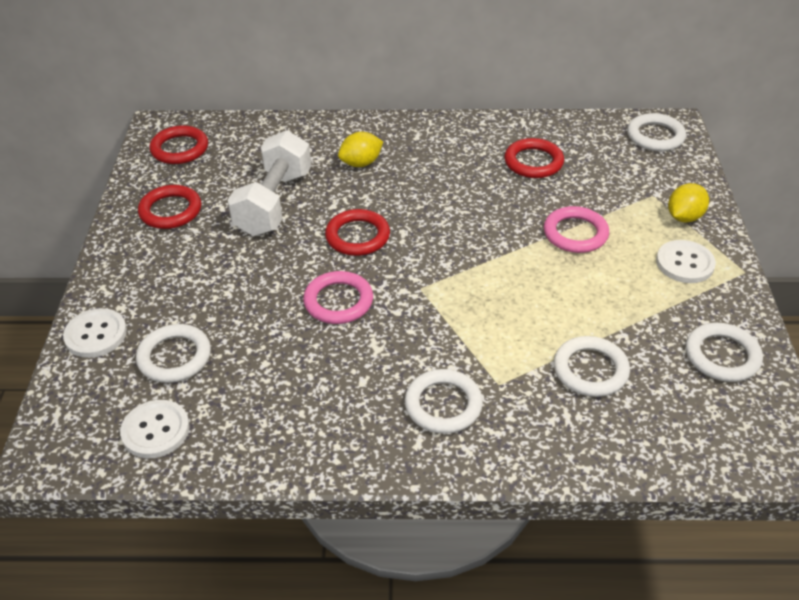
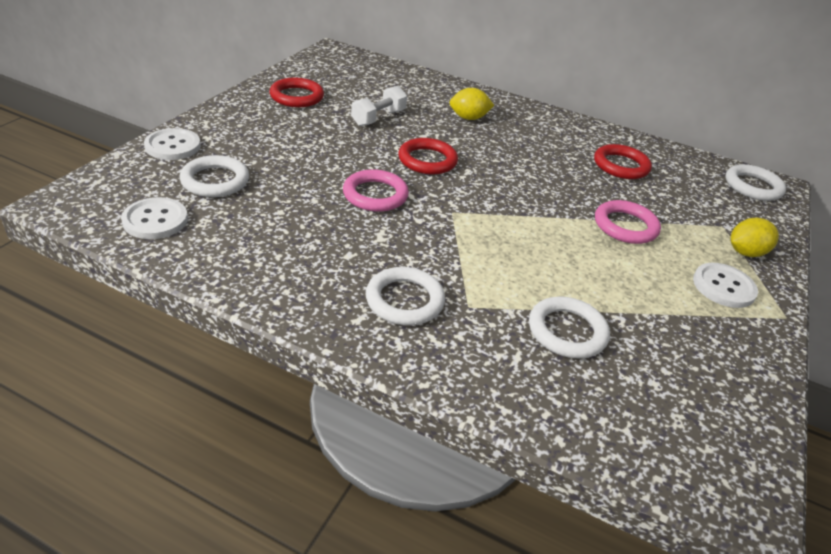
camera: 20 degrees right, 5 degrees down
(180, 149) = (336, 66): red ring -> none
(274, 203) = (378, 118): white dumbbell -> white dumbbell, size x0.59
(722, 356) = (717, 376): white ring -> none

